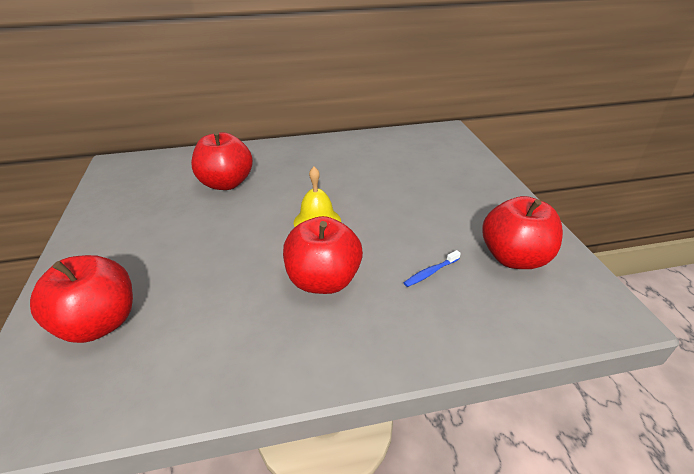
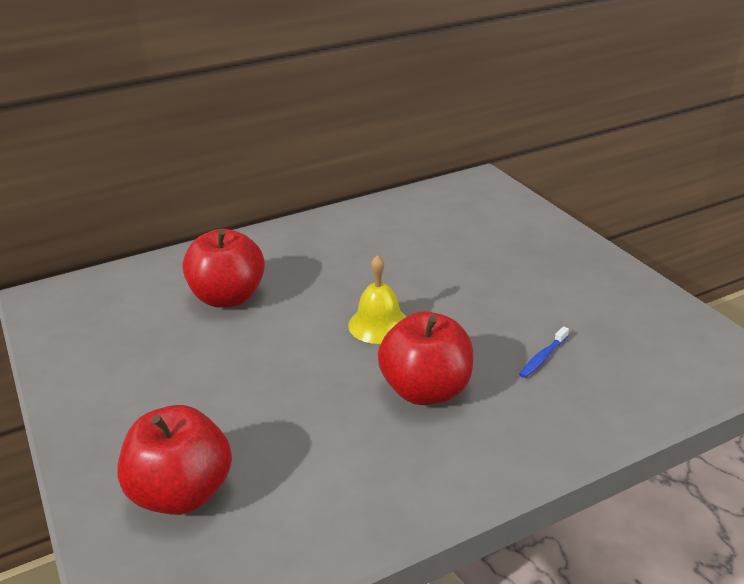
camera: 15 degrees left, 5 degrees down
(514, 258) = (625, 324): red apple -> none

